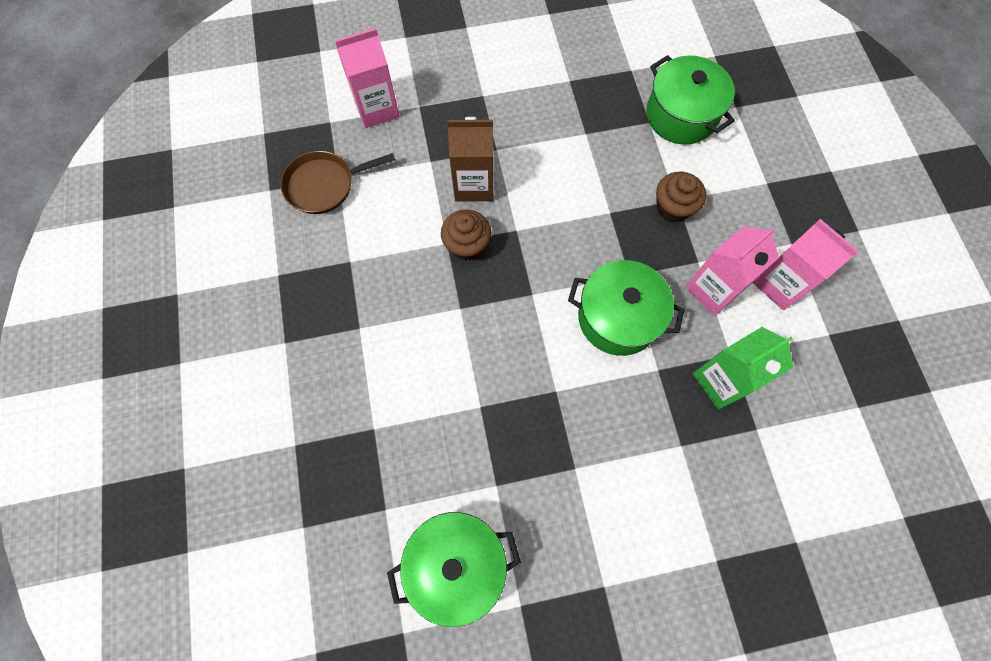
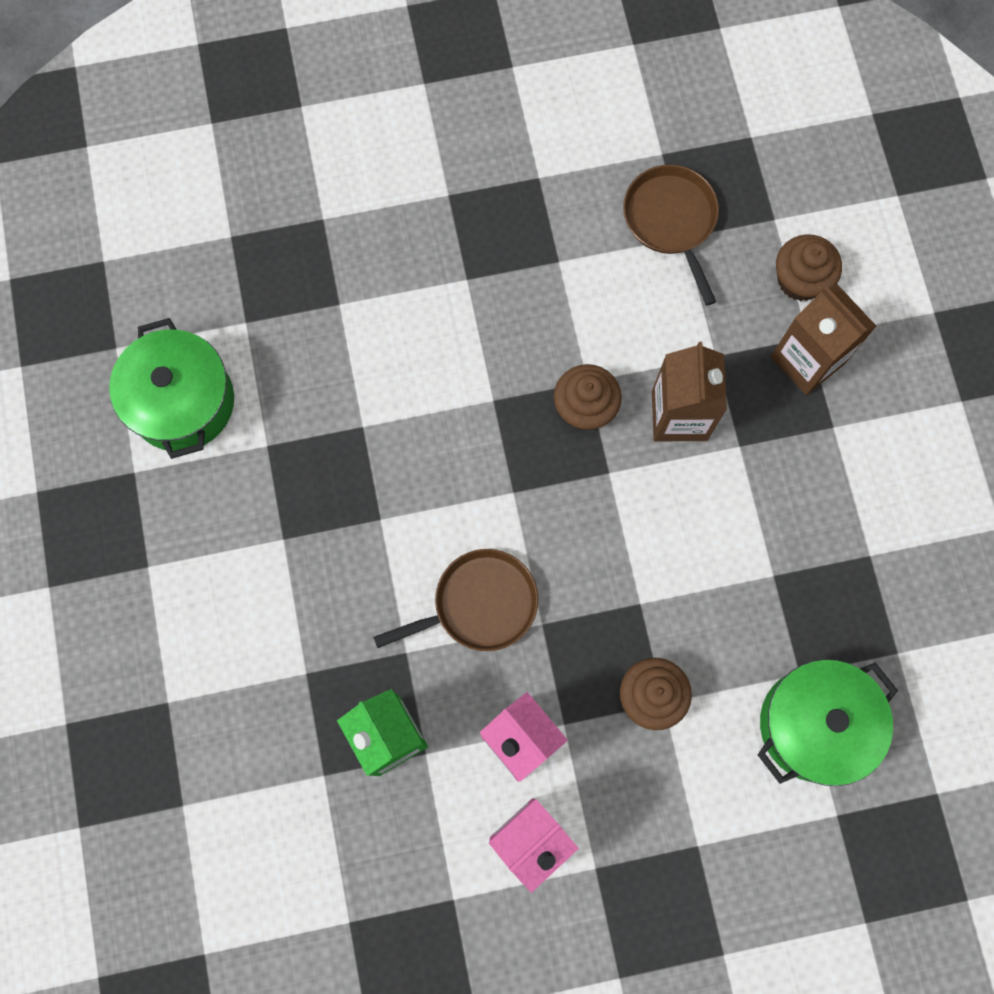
camera: 90 degrees right, 5 degrees up
(377, 109) = (800, 280): pink carton -> brown cupcake
(435, 107) = (807, 360): none -> brown carton
(618, 317) = (479, 604): green pot -> brown pan

